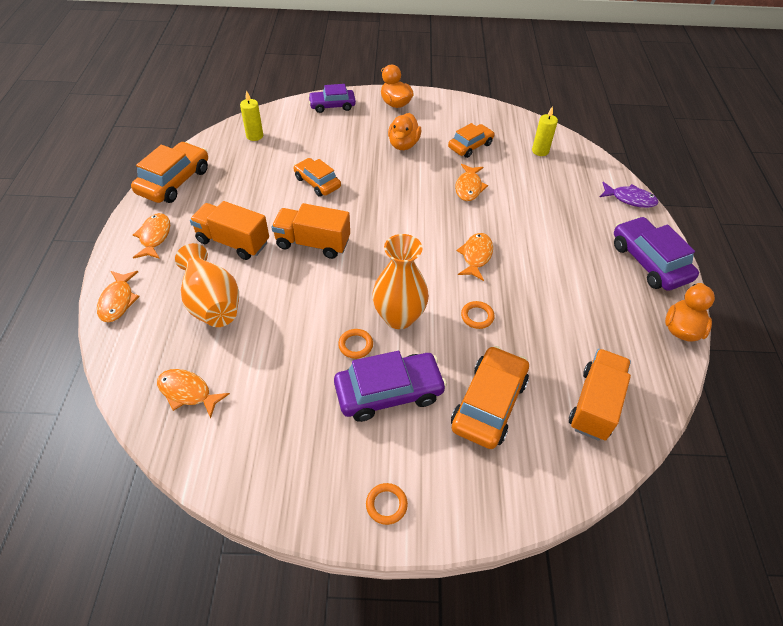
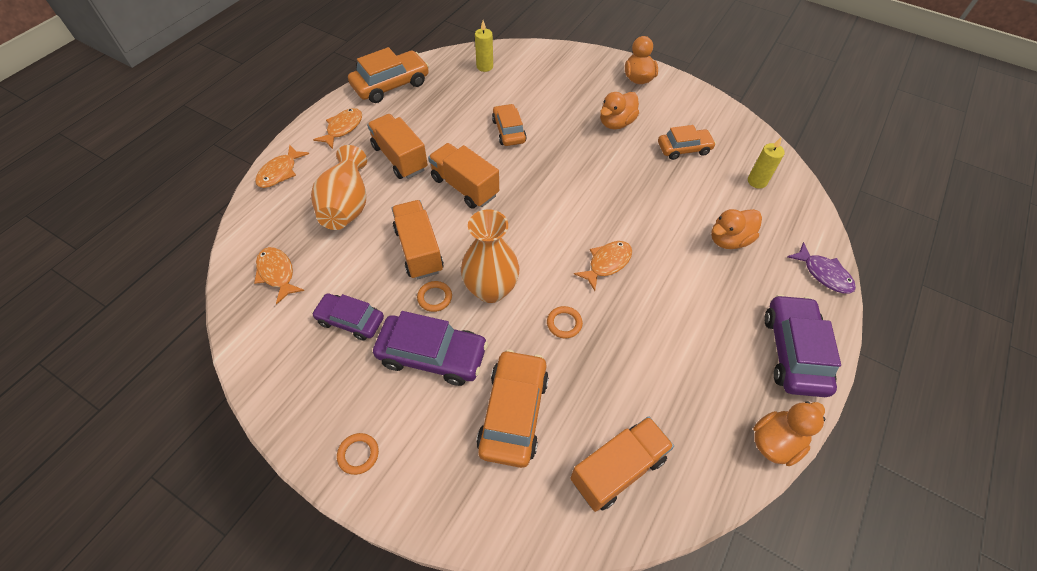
camera: 30 degrees right, 5 degrees up
(311, 312) = (419, 250): none -> orange truck
(332, 106) = (575, 60): purple car -> purple car (350, 320)
(469, 187) = (651, 191): orange fish -> none
(488, 403) = (513, 413): orange car -> orange car turned 45 degrees counterclockwise
(551, 201) = (729, 240): none -> orange duck

